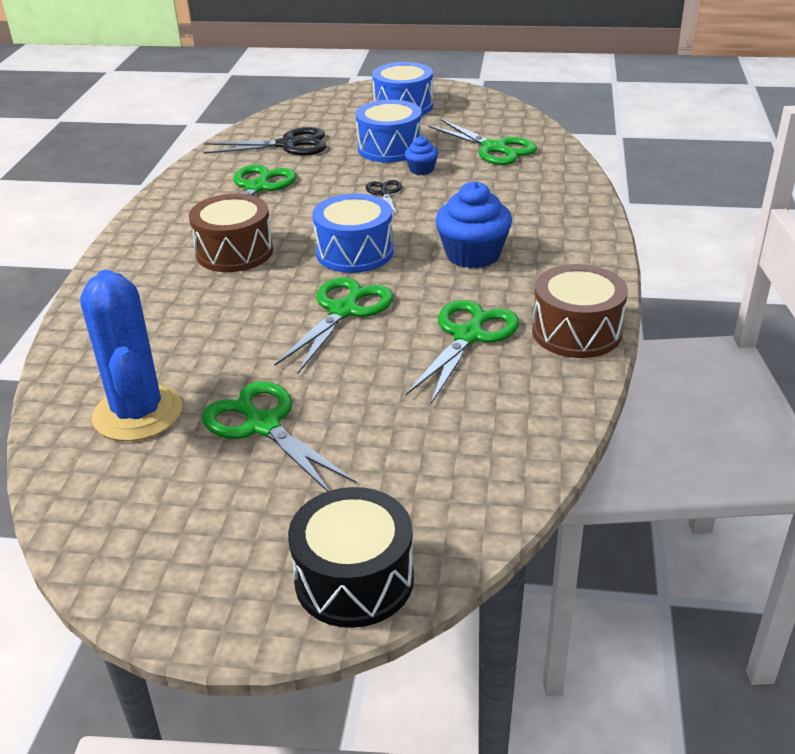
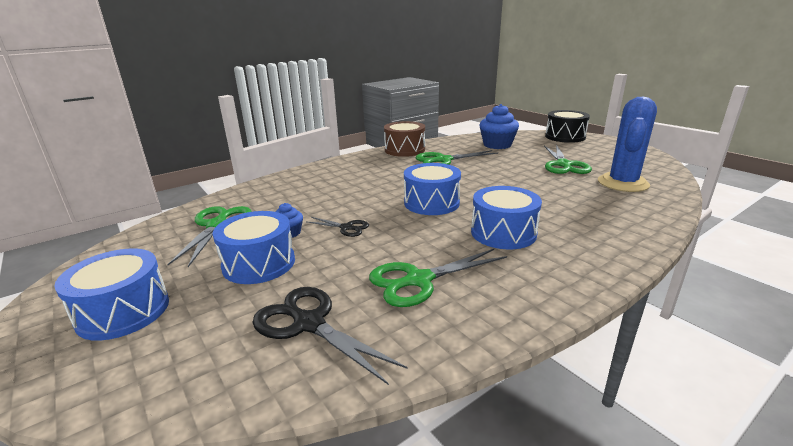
camera: 135 degrees left, 10 degrees down
(234, 252) = (503, 233): brown drum -> blue drum
(343, 311) = (480, 183): green scissors -> none
(385, 193) = (346, 228): black scissors -> black scissors turned 105 degrees counterclockwise
(473, 255) = (380, 180): blue cupcake -> blue cupcake (497, 145)

